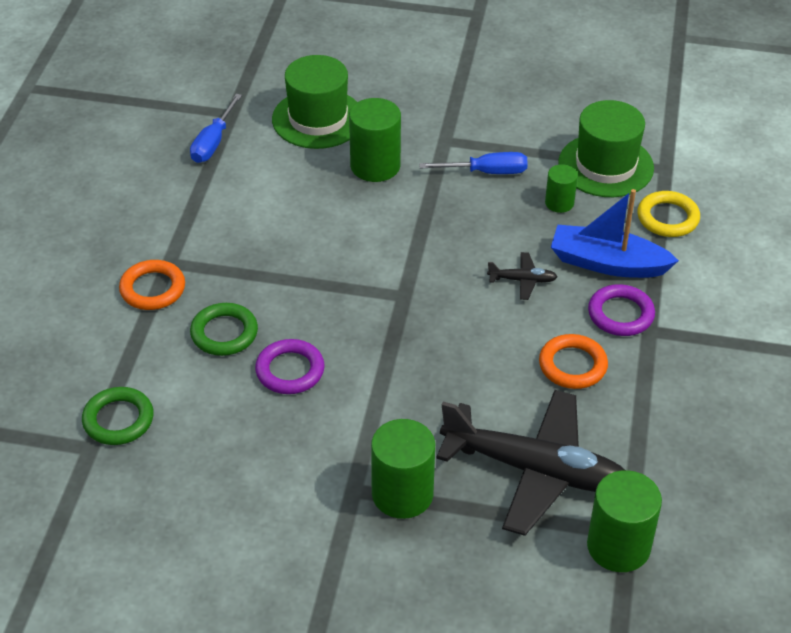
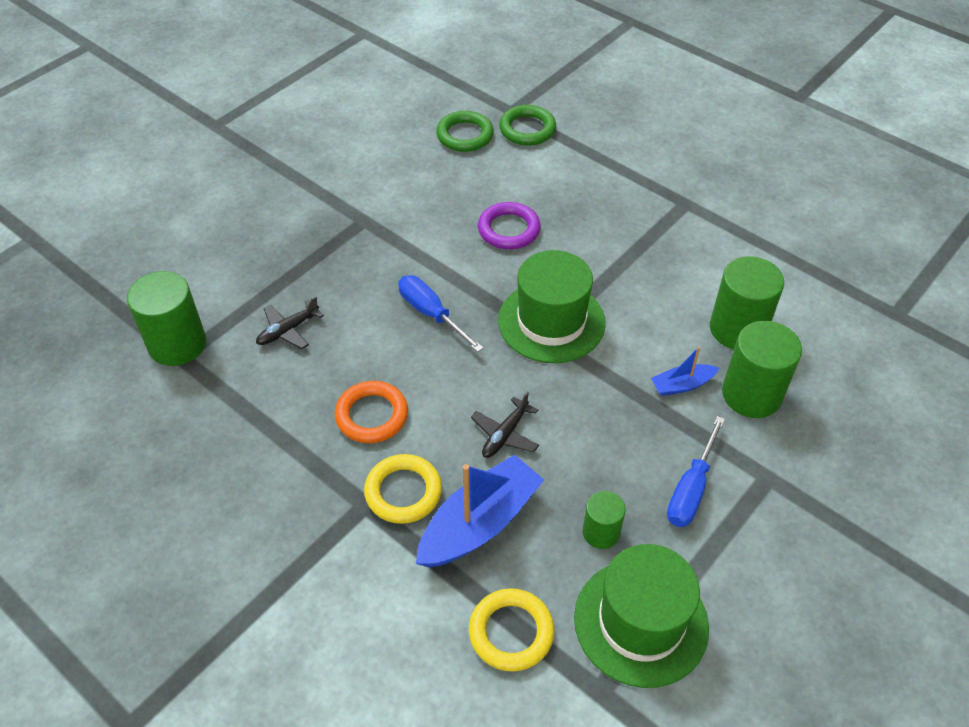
camera: 120 degrees right, 5 degrees up
(152, 289) = (658, 184): orange ring -> none
(213, 142) = (850, 284): blue screwdriver -> blue screwdriver (431, 314)
(224, 333) = (578, 207): green ring -> green ring (465, 135)
(318, 119) = (858, 379): green hat -> green hat (551, 321)
(395, 203) = (682, 385): none -> blue boat
(402, 494) = (337, 244): green cylinder -> green cylinder (737, 329)
(536, 470) = (288, 330): black plane -> black plane, size x0.40
(620, 314) = (403, 492): purple ring -> yellow ring

